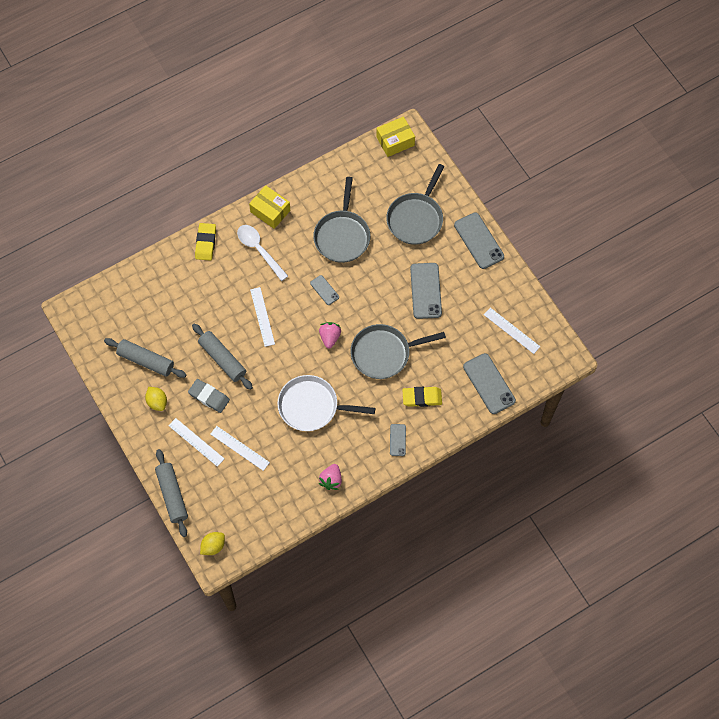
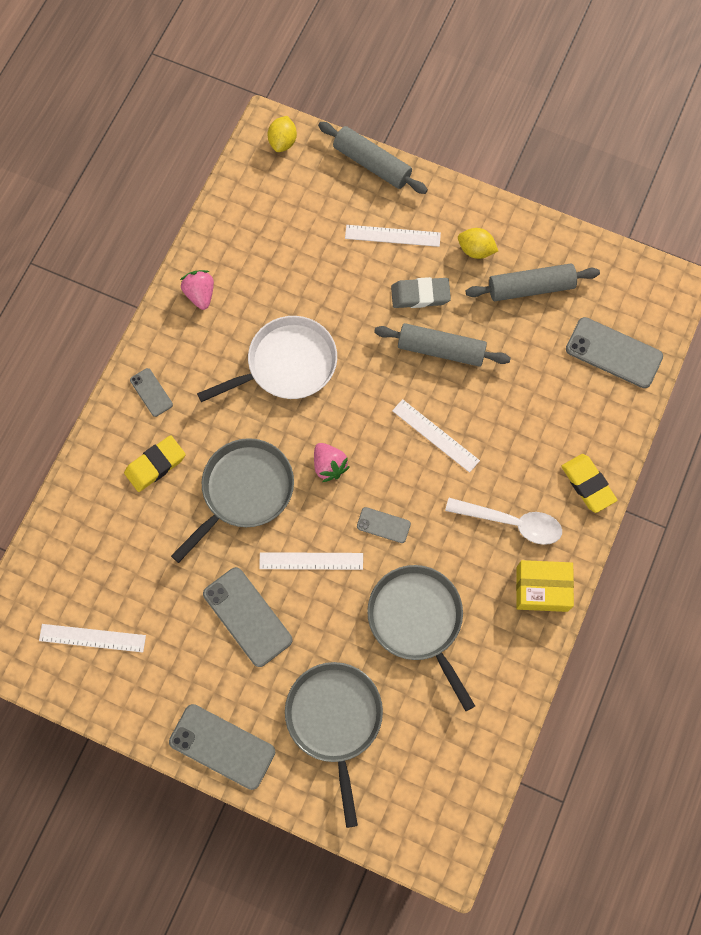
camera: 145 degrees right, 5 degrees up
(240, 448) = (336, 261): white ruler -> white ruler (311, 561)
(395, 141) = (453, 829): yellow box -> none
(489, 384) = (78, 541): grey phone -> grey phone (613, 353)

